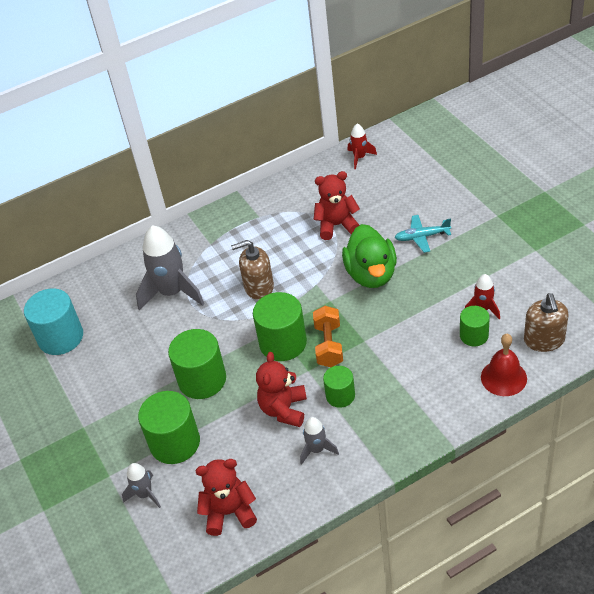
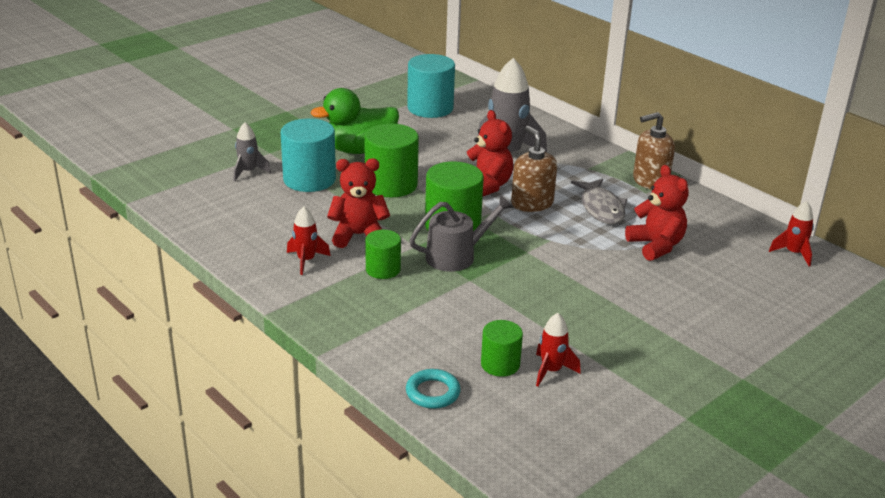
camera: 70 degrees right, 15 degrees down
(175, 443) = (309, 179): green cylinder -> turquoise cylinder
(229, 512) = (227, 217): red teddy bear -> red teddy bear (487, 186)
(276, 246) = (601, 208): none -> grey fish
(317, 450) = (306, 260): grey rocket -> red rocket
(329, 345) = (456, 256): orange dumbbell -> grey watering can
(371, 274) = (581, 277): green duck -> green duck (359, 150)
(422, 237) = (665, 312): turquoise plane -> none
(503, 377) = (432, 392): red bell -> turquoise ring
(544, 340) = (508, 429): brown soap dispenser -> brown soap dispenser (650, 181)

